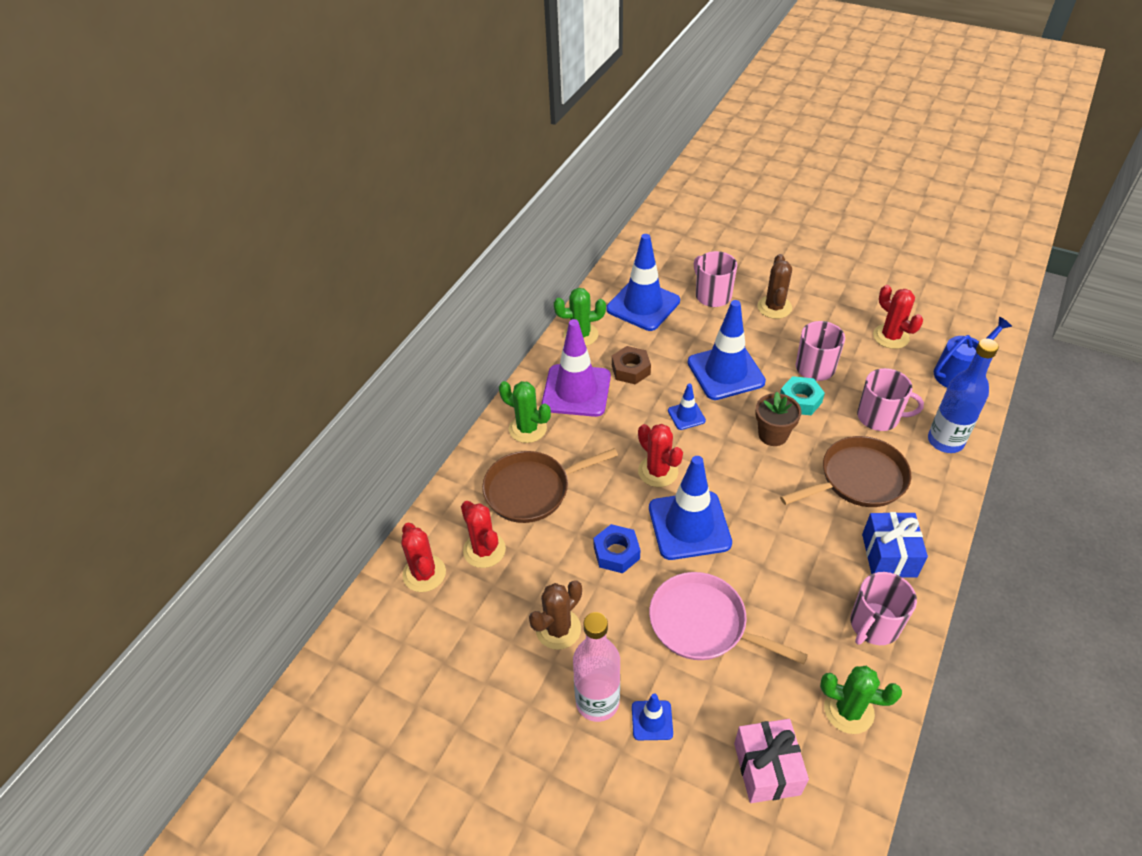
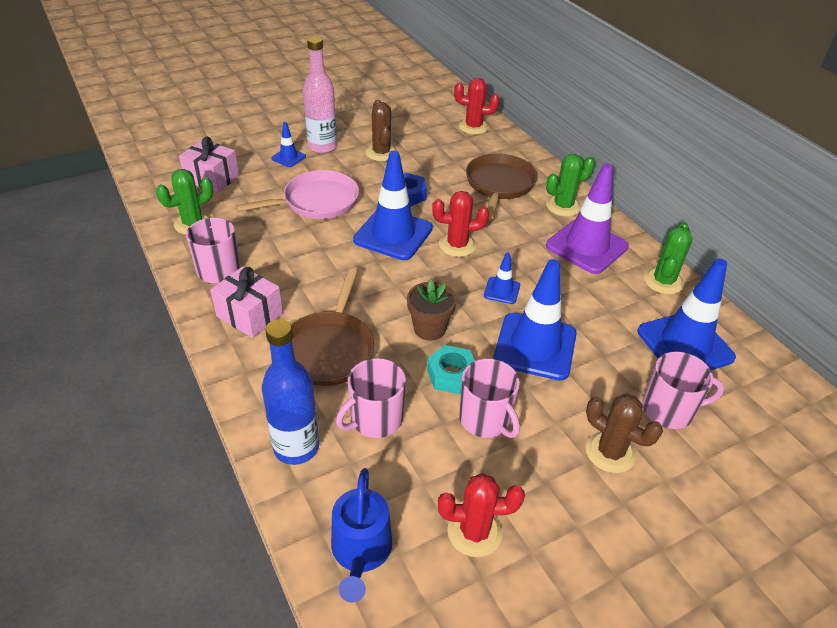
camera: 120 degrees right, 5 degrees down
(484, 550) = (468, 150): red cactus -> none
(630, 370) = (589, 288): brown nut -> none
(889, 555) = (250, 315): blue gift -> pink gift

